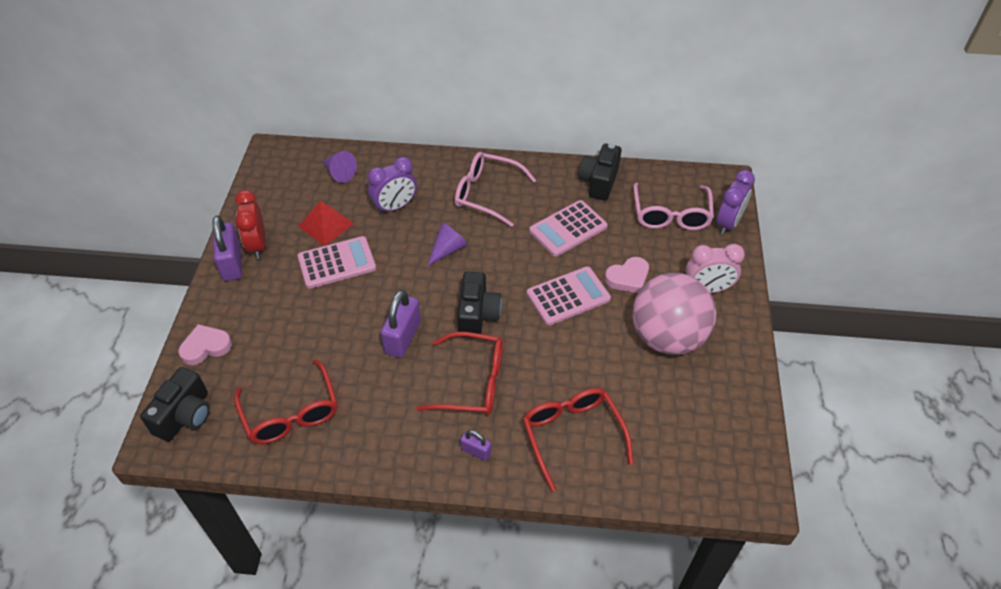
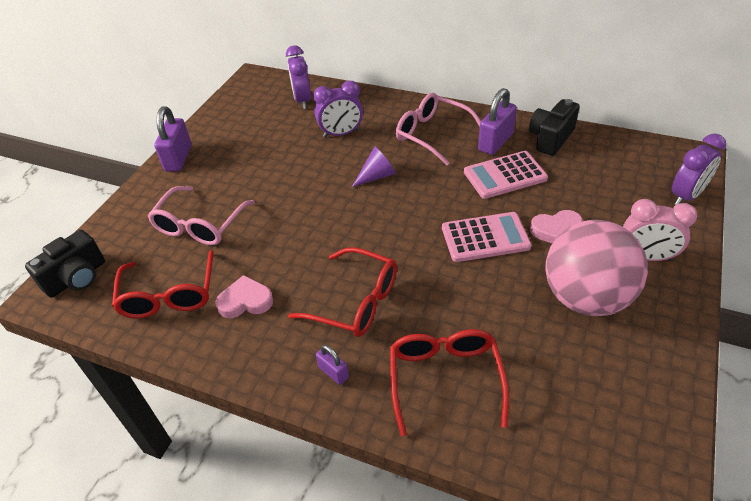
camera: 20 degrees right, 5 degrees down
(206, 347) = (123, 222): pink heart -> pink heart (245, 301)
(258, 245) = (207, 147): red clock -> none
(326, 225) = (273, 139): red pyramid -> none
(337, 263) = (269, 172): pink calculator -> none
(339, 173) = (302, 100): purple cone -> purple clock
(403, 337) = (303, 246): purple padlock -> purple padlock (495, 142)
(477, 315) = (384, 239): black camera -> none
(671, 215) = (621, 179): pink glasses -> pink glasses (200, 225)

